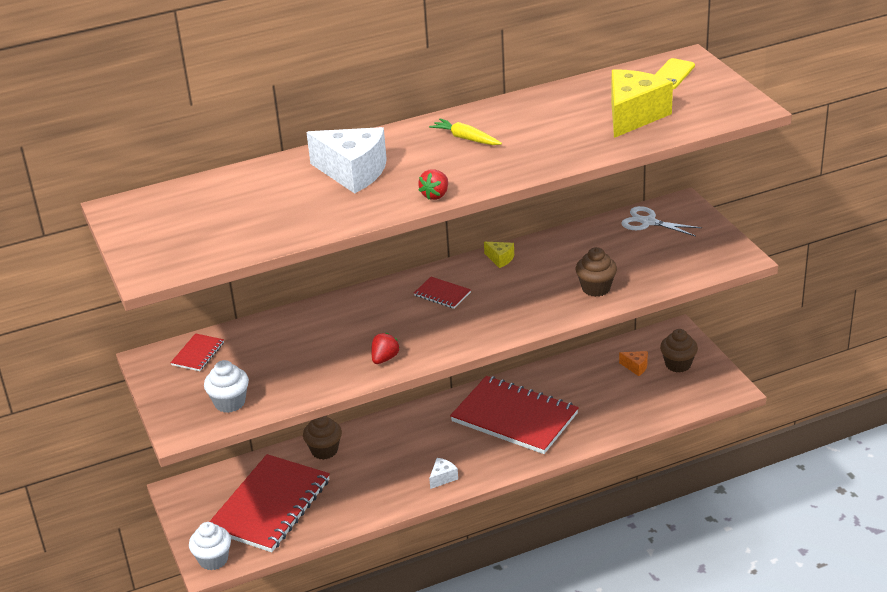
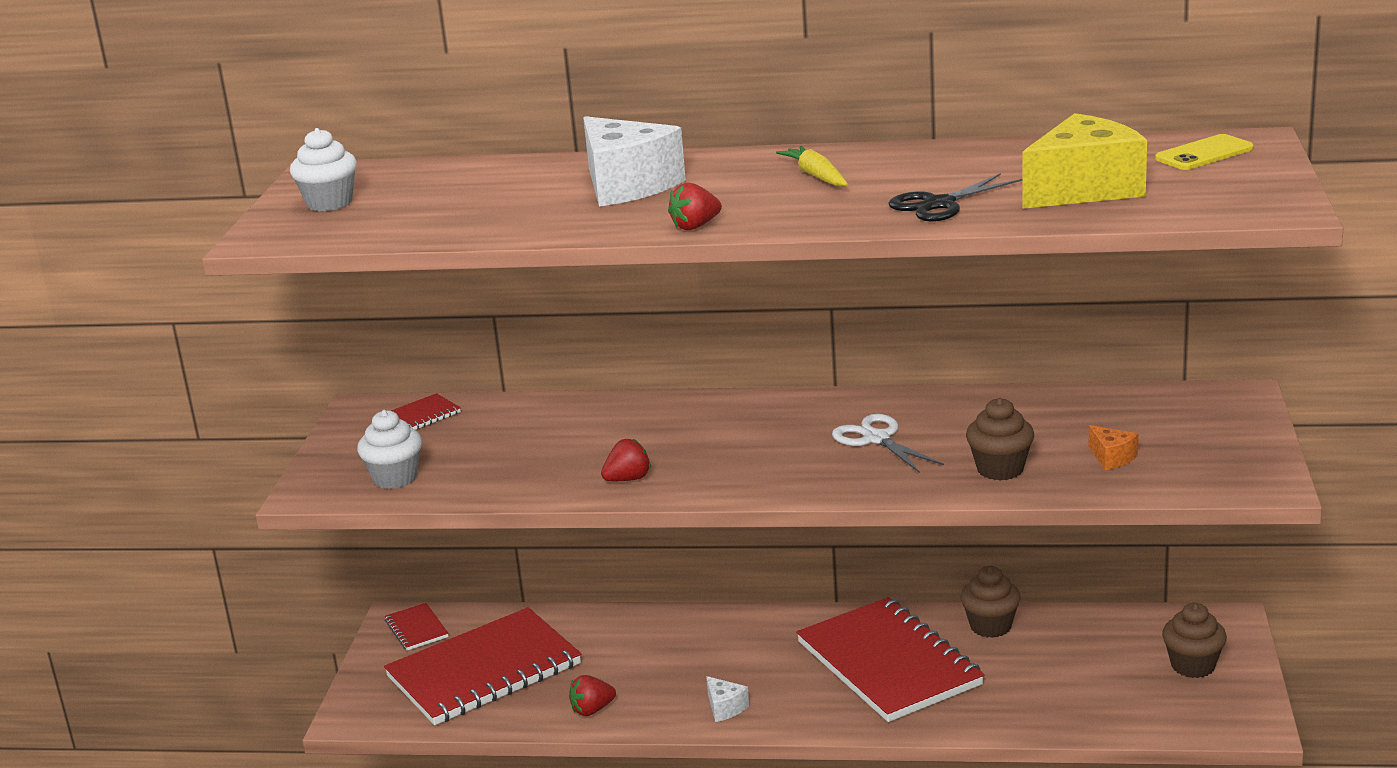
camera: 30 degrees right, 10 degrees down
(213, 560) = (363, 711): white cupcake -> white cupcake (329, 203)
(324, 450) = (607, 628): brown cupcake -> brown cupcake (990, 626)
(363, 507) = (592, 710): none -> red strawberry
(442, 294) = (780, 425): red notebook -> red notebook (416, 629)
(443, 478) = (725, 708): white cheese -> white cheese turned 75 degrees clockwise
(500, 259) = (901, 403): yellow cheese -> none
(563, 145) = (939, 204): none -> black scissors
(636, 367) = (1123, 650): orange cheese -> orange cheese (1112, 458)
(648, 222) = (1163, 407): white scissors -> white scissors (876, 439)

